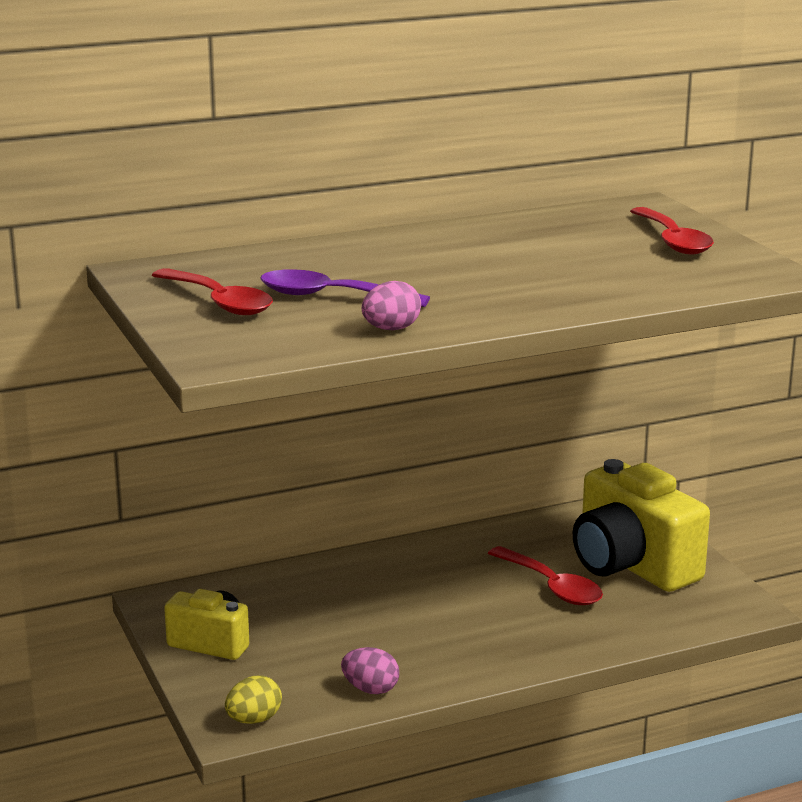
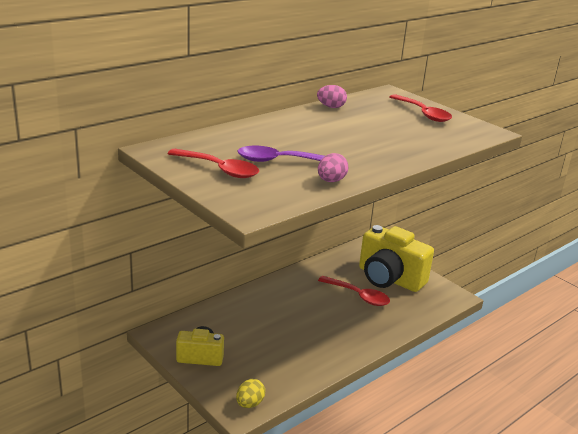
camera: 20 degrees left, 5 degrees up
(370, 689) = (301, 373): pink egg -> pink egg (331, 107)

